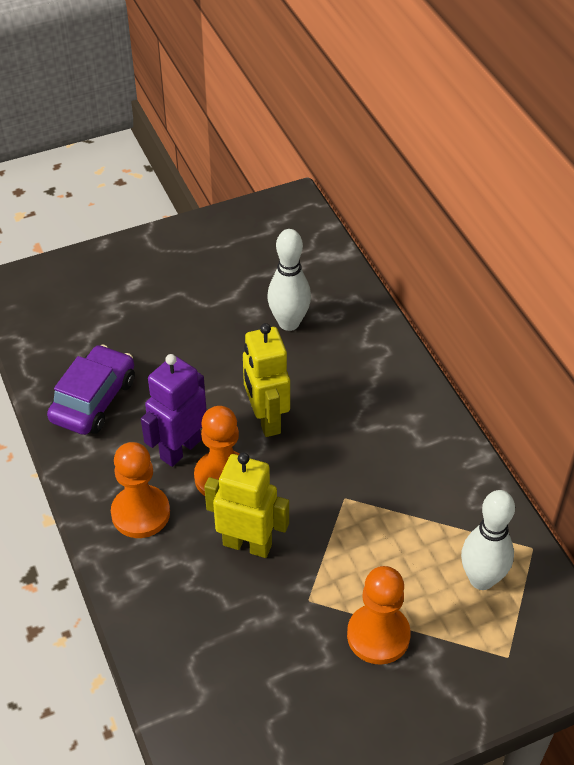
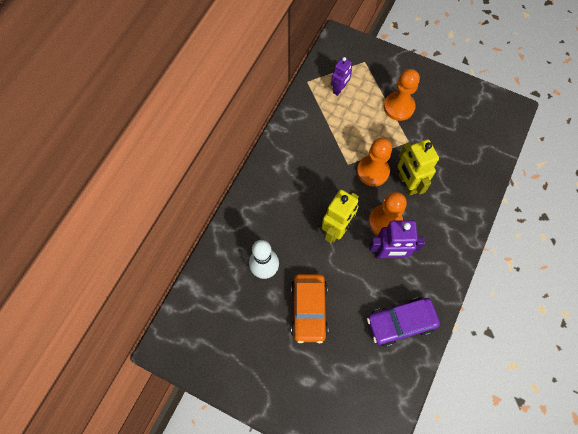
camera: 130 degrees left, 20 degrees up
(140, 513) = (436, 240): orange pawn -> orange pawn (373, 171)
(202, 331) = (309, 309): none -> orange car
(481, 579) = (339, 89): white bowling pin -> purple robot

